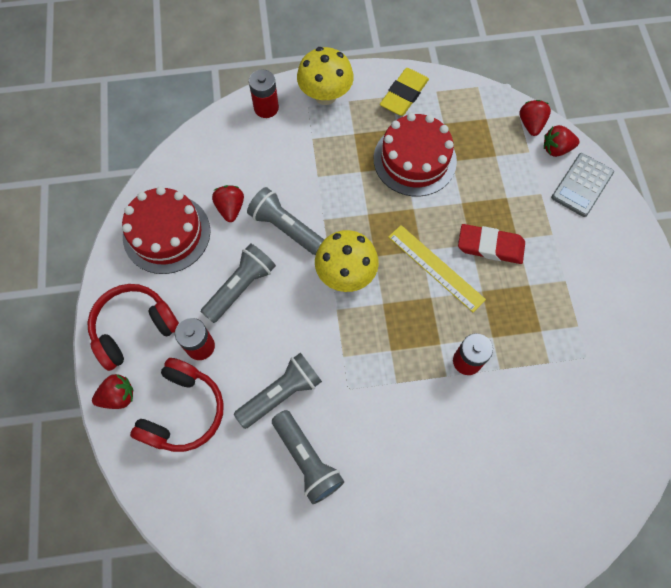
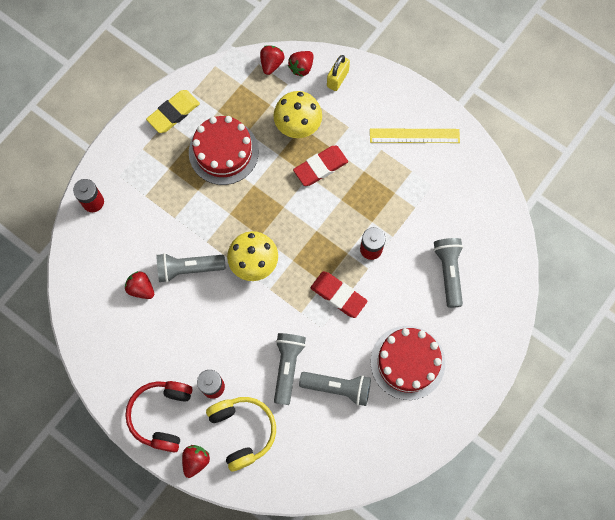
camera: 45 degrees left, 5 degrees up
(166, 233) = (118, 342): red cake -> red cake (407, 362)
(183, 411) = (242, 431): red headphones -> yellow headphones
(240, 287) = (200, 330): grey flashlight -> grey flashlight (448, 272)
(325, 95) = (123, 158): yellow mushroom -> yellow mushroom (298, 125)
(393, 374) = (338, 295): none -> red eraser
(404, 95) = (173, 113): yellow eraser -> yellow eraser turned 60 degrees clockwise
(435, 267) = (302, 210): yellow ruler -> yellow ruler (414, 136)
(531, 124) = (271, 64): red strawberry -> red strawberry turned 60 degrees clockwise
(582, 185) = (337, 79): grey calculator -> yellow padlock

